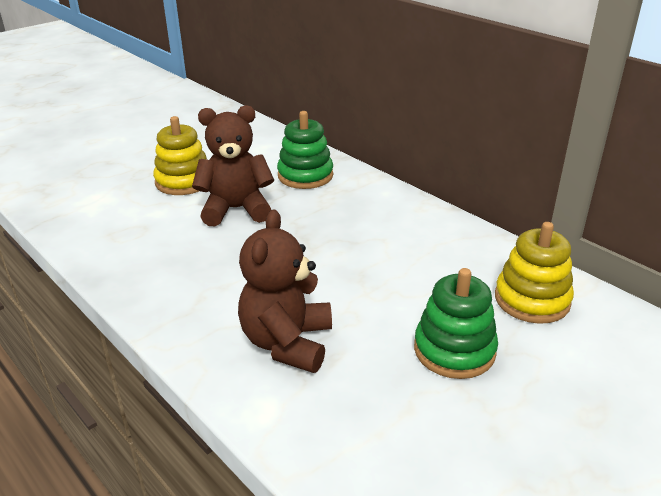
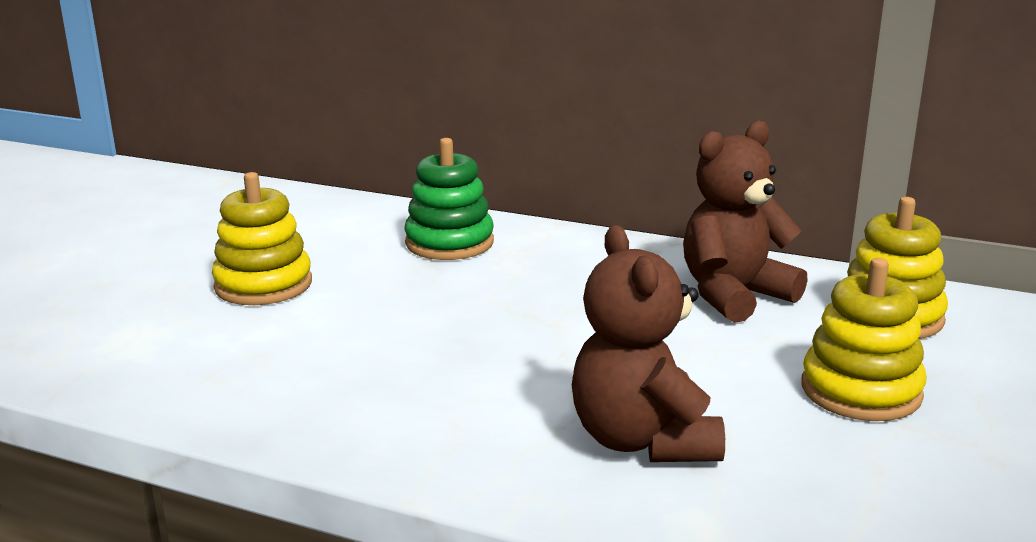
camera: 25 degrees left, 10 degrees down
(236, 209) = (389, 302): brown teddy bear -> brown teddy bear (734, 295)
(454, 350) = (860, 391): green stacking toy -> yellow stacking toy

